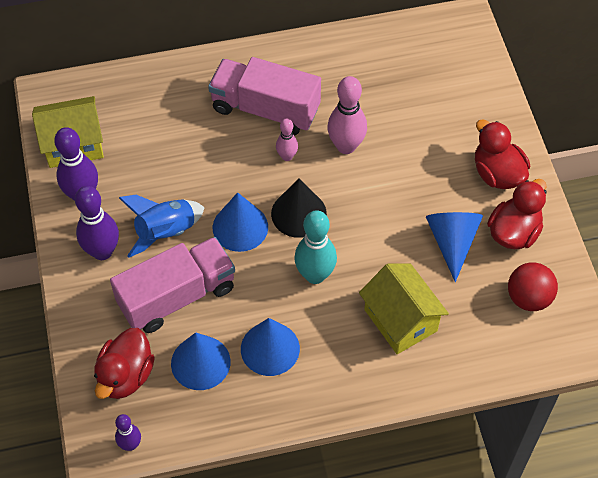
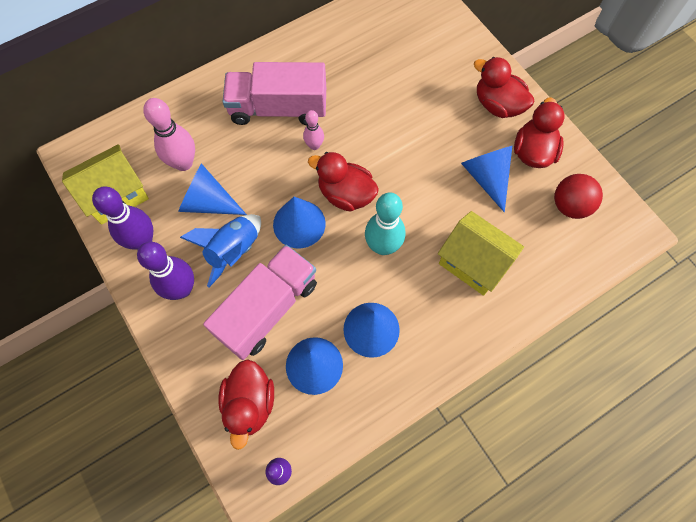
camera: 20 degrees left, 10 degrees up
(159, 178) = (208, 202): none -> blue cone
(298, 213) = (345, 194): black cone -> red duck
(346, 146) = (361, 120): pink bowling pin -> pink bowling pin (183, 163)

